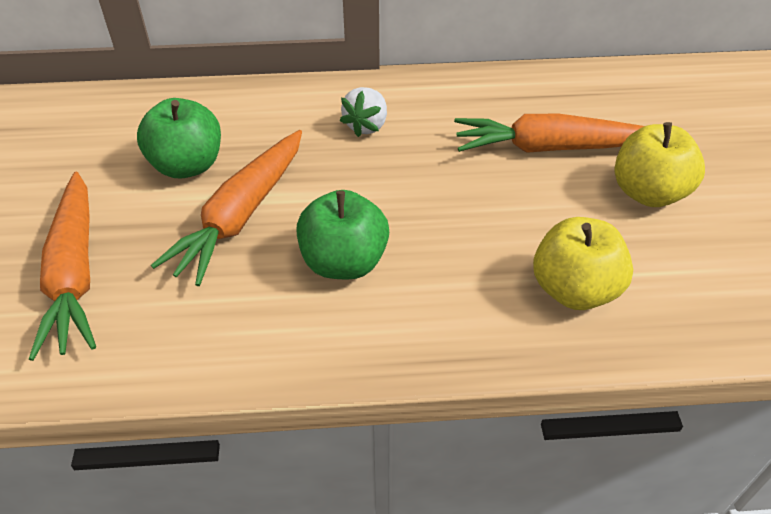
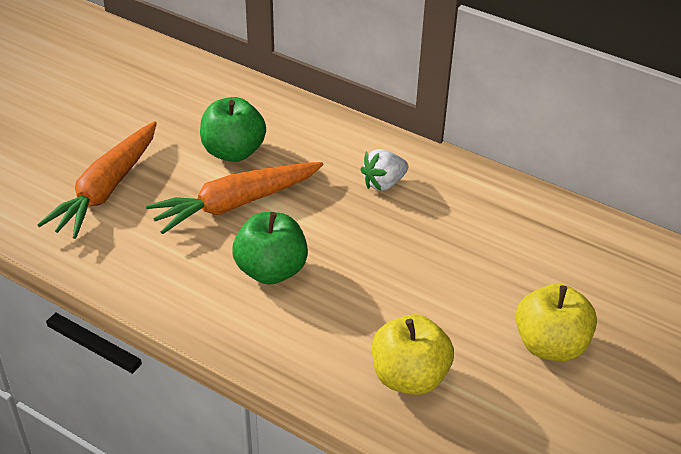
camera: 35 degrees right, 5 degrees down
(550, 148) = (509, 271): orange carrot -> none

